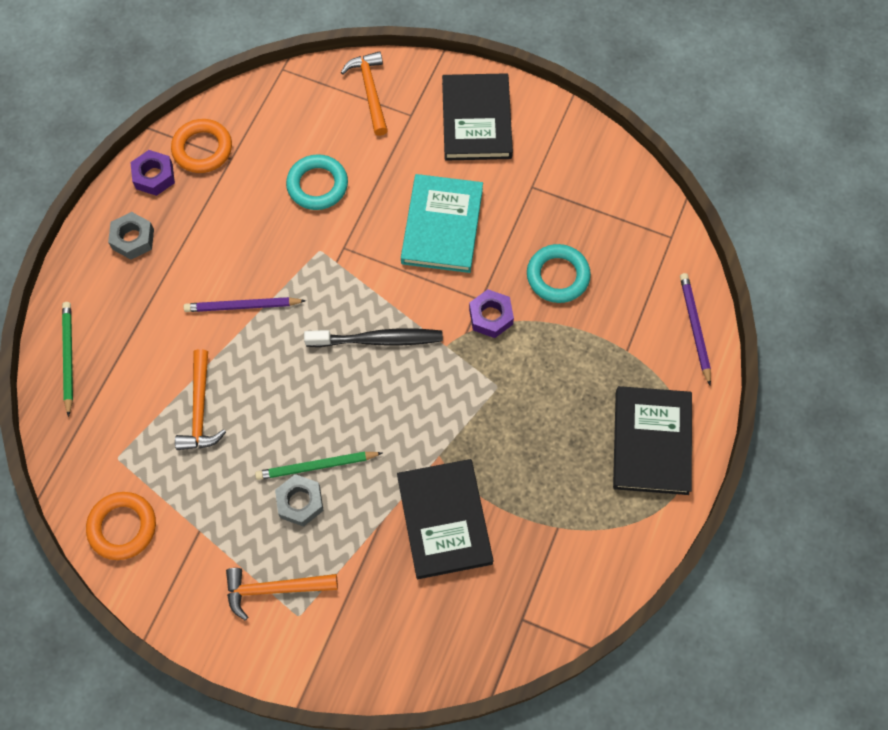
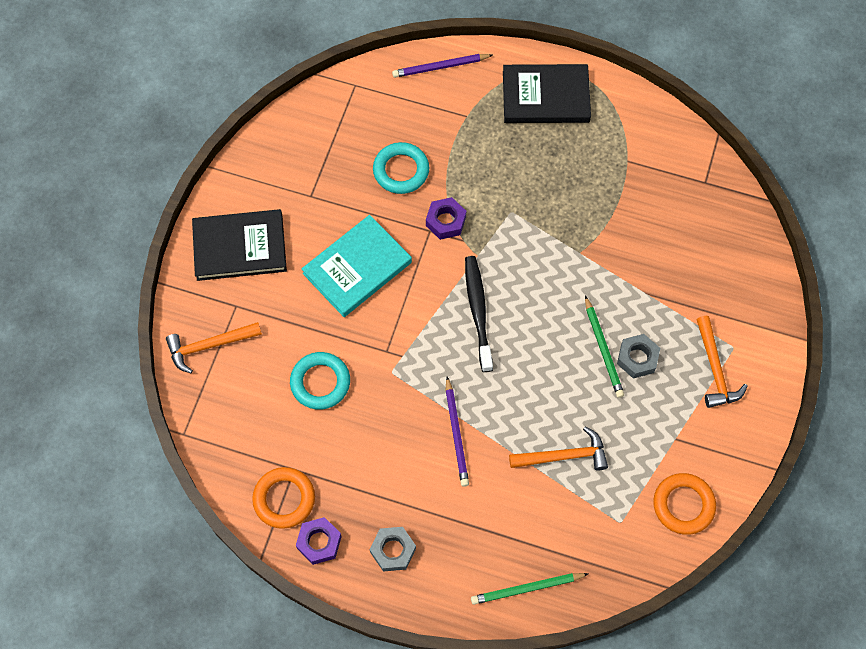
camera: 95 degrees left, 0 degrees up
(442, 226) = (357, 268): turquoise book -> turquoise book turned 45 degrees counterclockwise
(444, 520) = (634, 244): black book -> none

